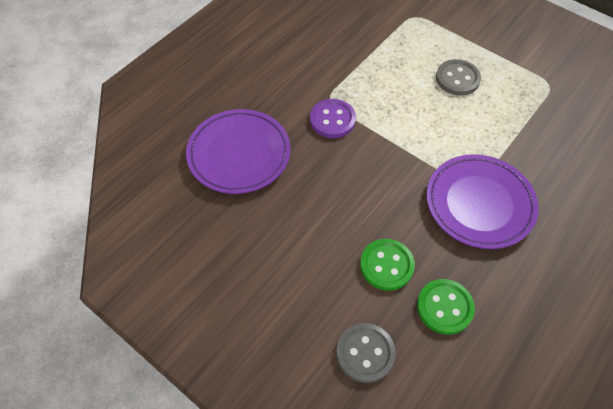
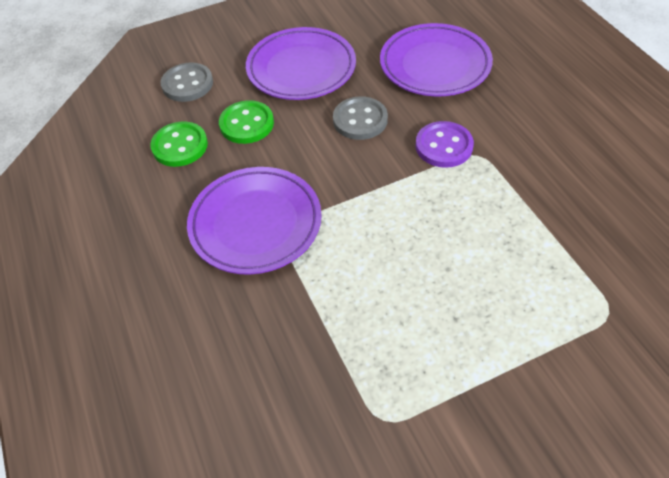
camera: 120 degrees right, 5 degrees down
(291, 256) = (301, 69): none -> purple plate
(457, 79) = (451, 301): grey button -> grey button (360, 120)

